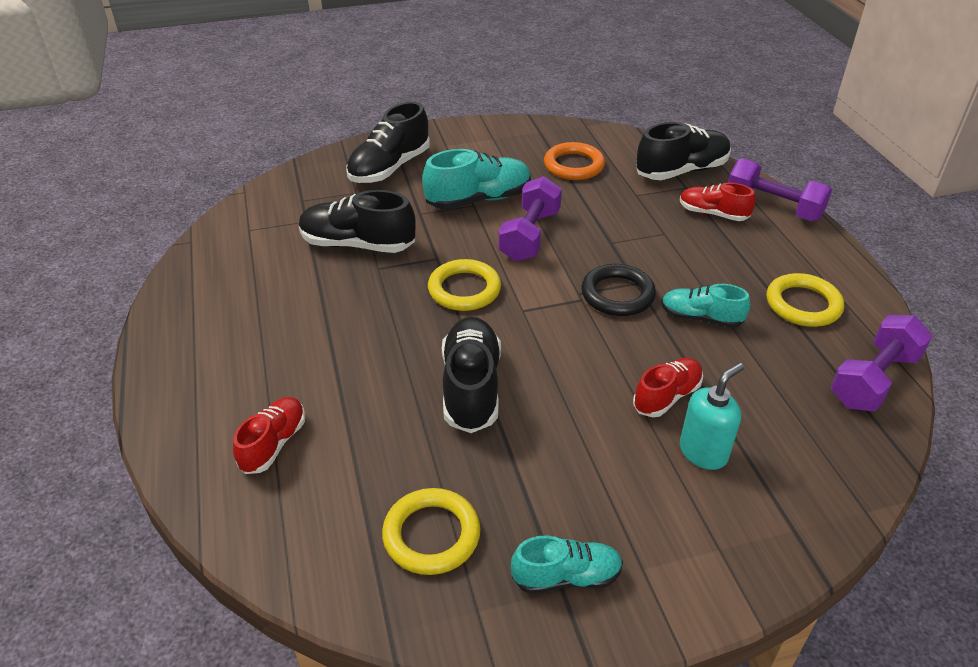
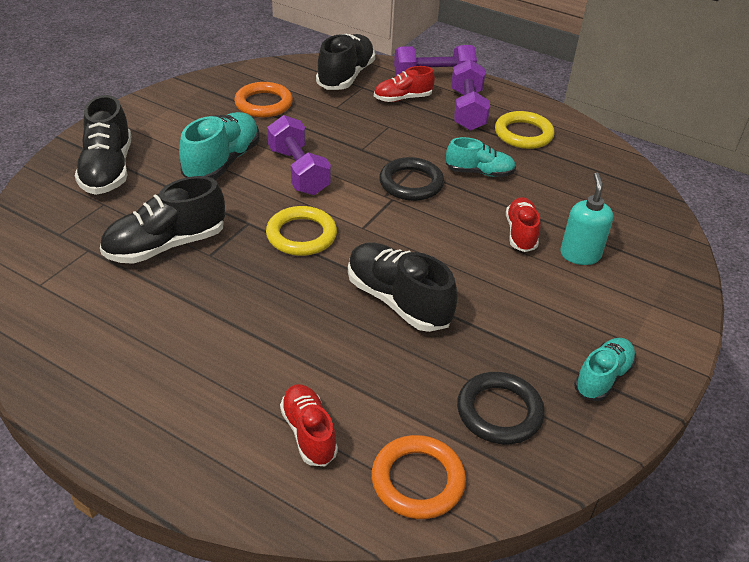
camera: 45 degrees left, 0 degrees up
(298, 537) = (417, 480): none -> orange ring
(431, 535) = (499, 412): yellow ring -> black ring
(701, 318) = (479, 172): turquoise shoe -> turquoise shoe turned 150 degrees counterclockwise
(873, 379) = (608, 161): purple dumbbell -> purple dumbbell (467, 110)

